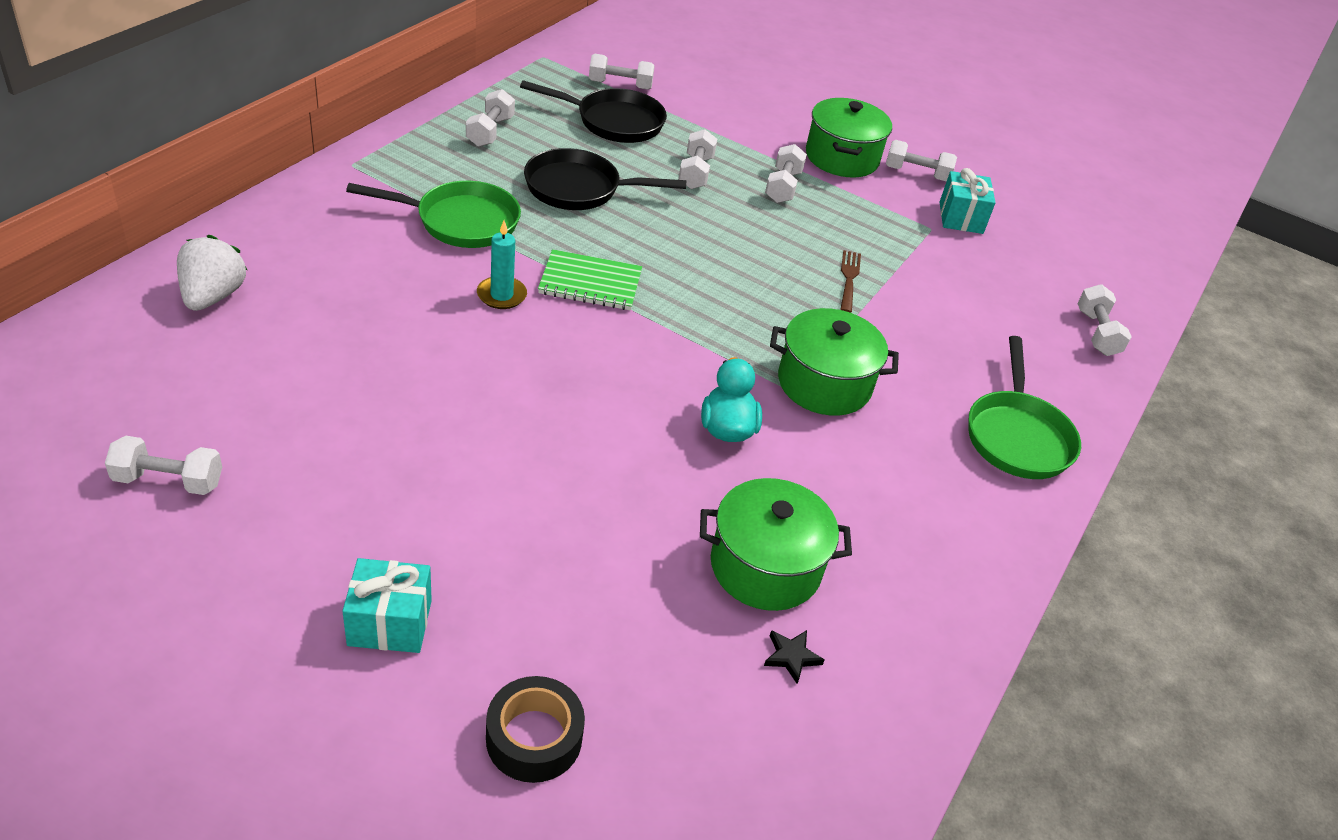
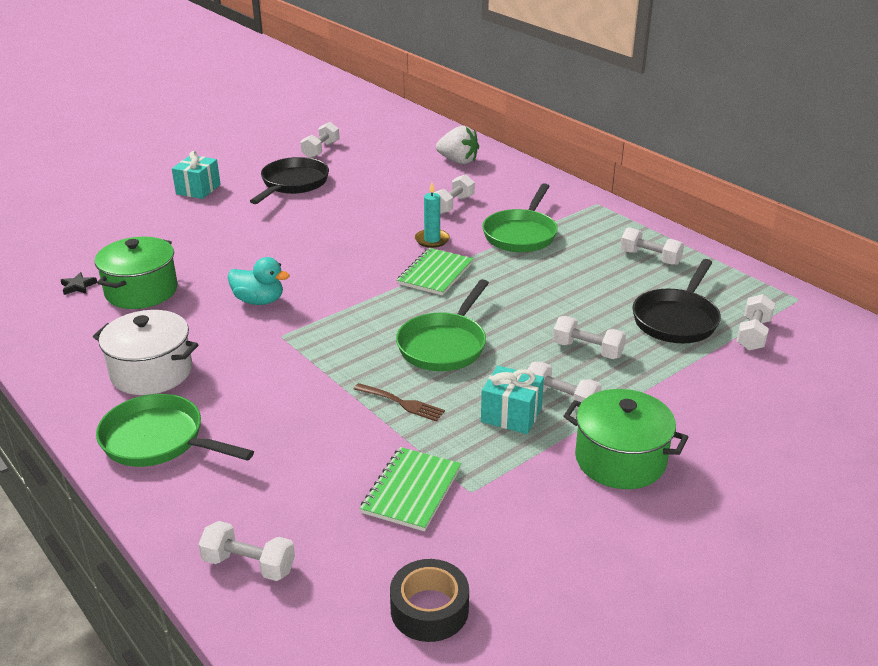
camera: 115 degrees right, 10 degrees down
(534, 738) = (107, 213): black tape -> black tape (429, 609)
(579, 189) = (562, 286): black pan -> black pan (293, 184)
(738, 261) = (444, 345): none -> green pan
(824, 384) = (277, 353): green pot -> none
(916, 173) = (586, 517): white dumbbell -> white dumbbell (452, 205)
(923, 484) = (151, 372): none -> white pot
(955, 259) = (412, 490): none -> green notebook
(961, 218) = (487, 525): turquoise gift -> turquoise gift (511, 415)

